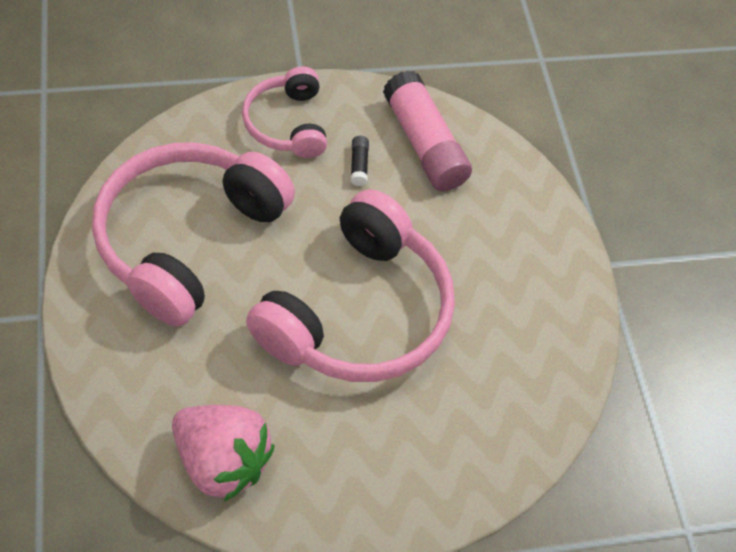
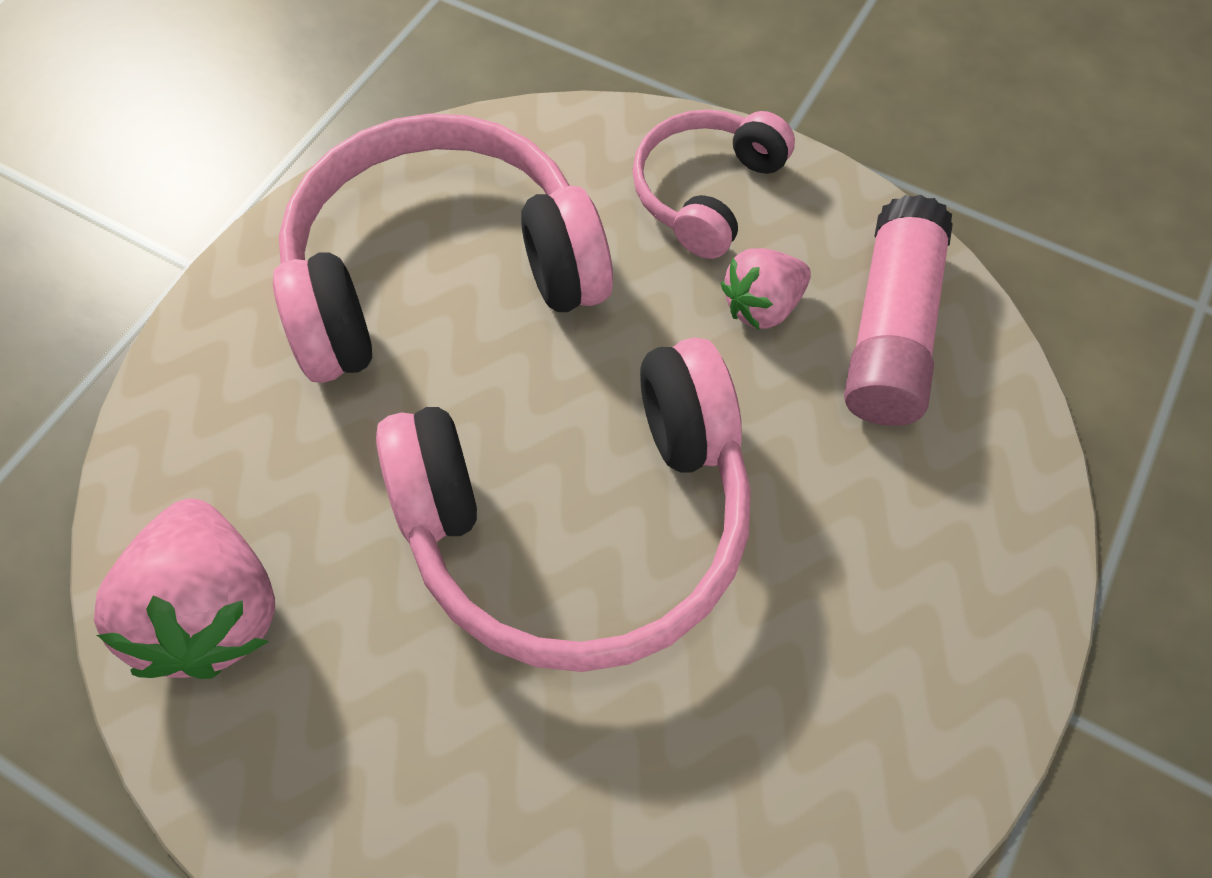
camera: 45 degrees right, 5 degrees up
(359, 165) = (762, 306): black glue stick -> pink strawberry

